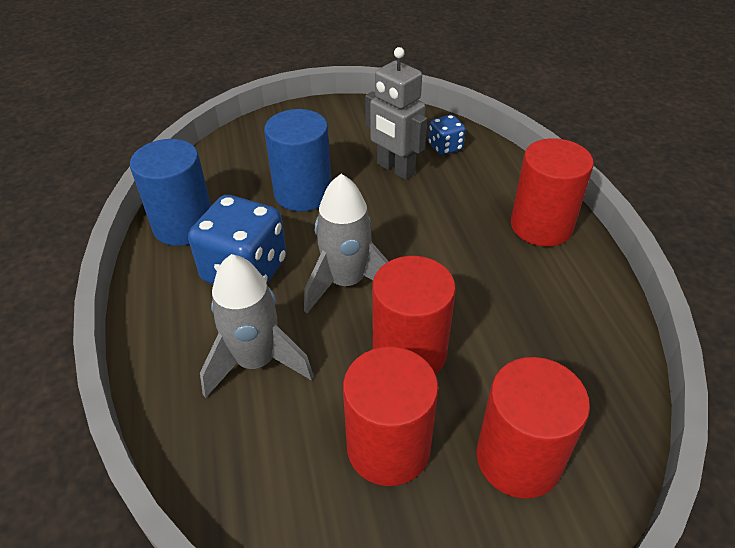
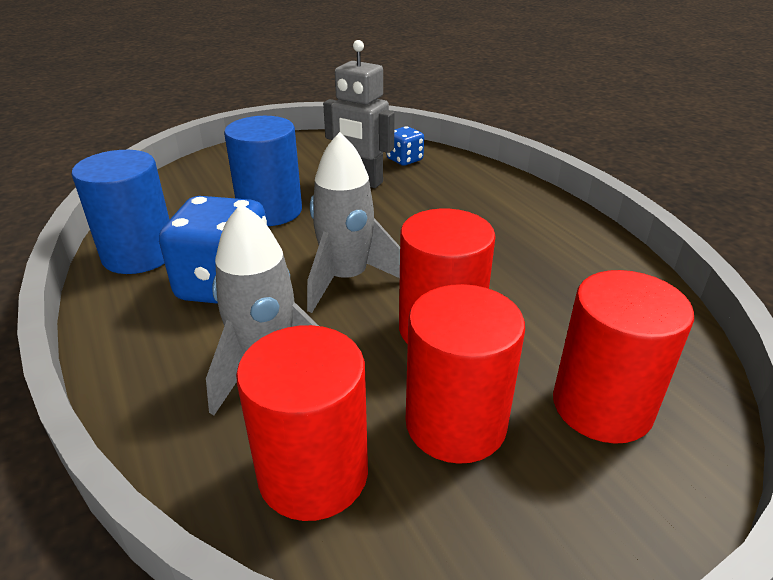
camera: 15 degrees left, 10 degrees down
(541, 226) = (525, 207): red cylinder -> red cylinder (313, 473)

